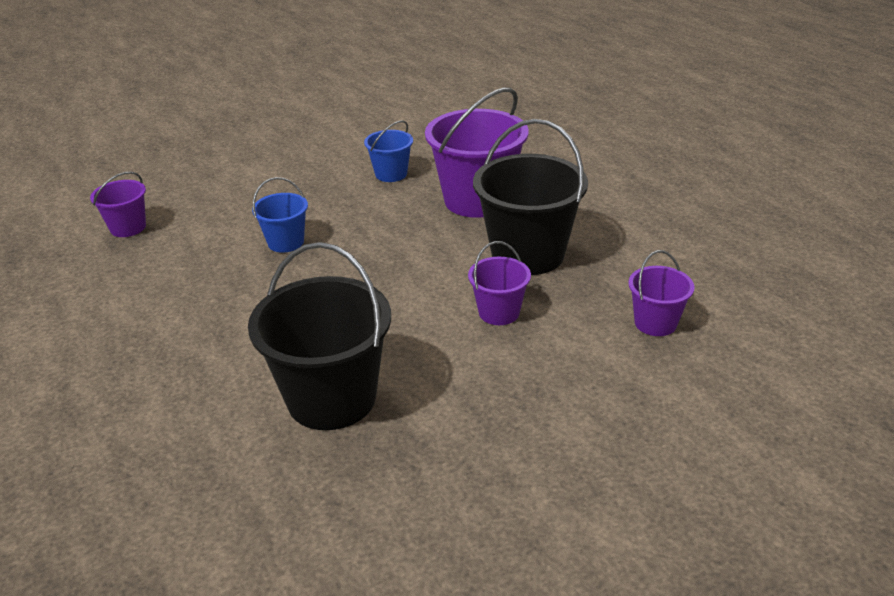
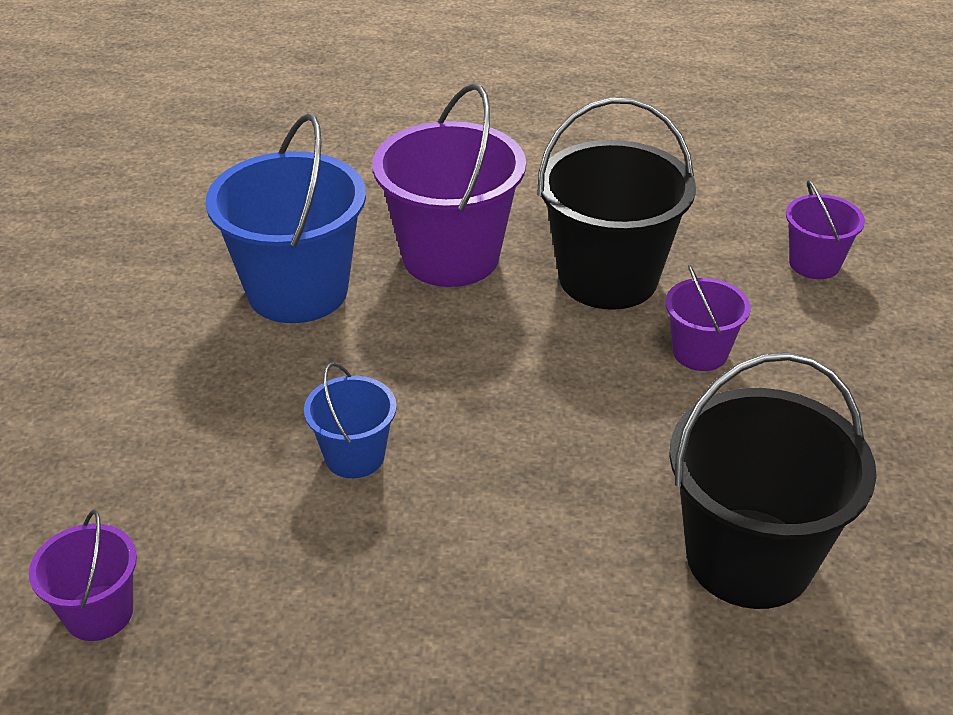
camera: 55 degrees left, 5 degrees up
(391, 174) = (297, 291): blue bucket -> blue bucket, size x1.94

